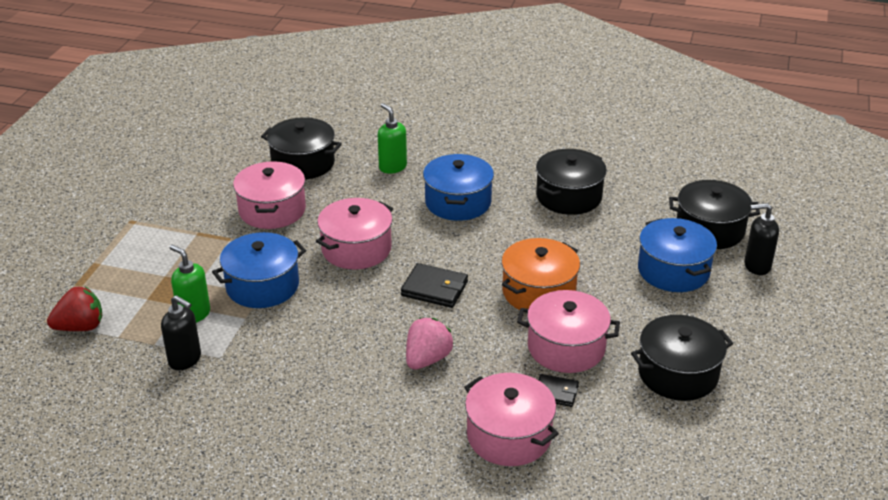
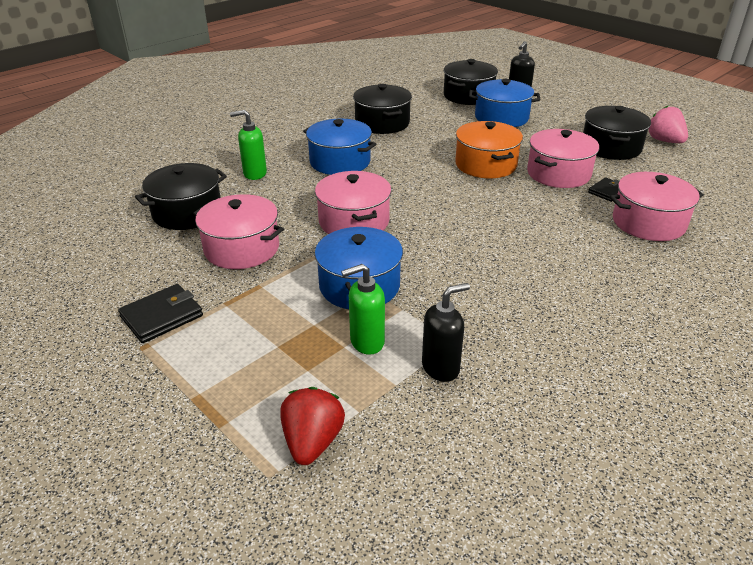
camera: 60 degrees left, 0 degrees up
(427, 359) = (535, 230): pink strawberry -> pink strawberry (664, 141)
(434, 289) = (445, 202): black wallet -> black wallet (162, 316)

